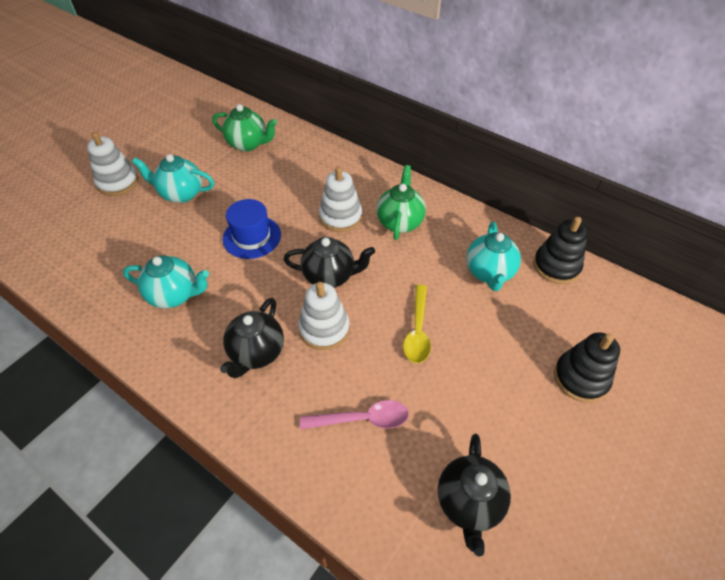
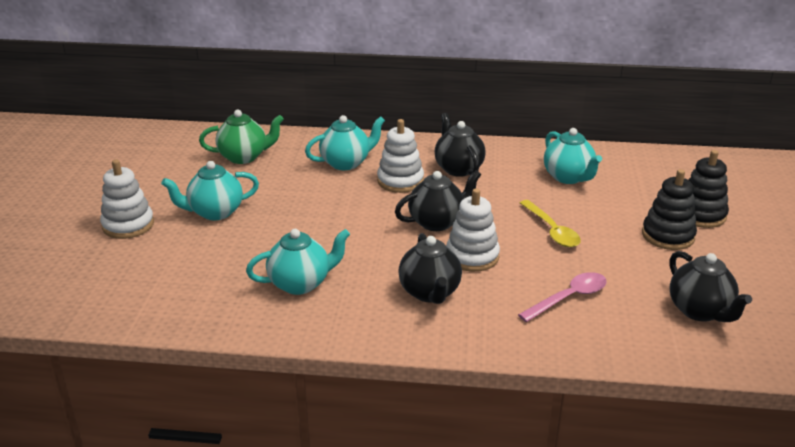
camera: 30 degrees left, 20 degrees down
(252, 237) = (330, 220): blue hat -> none
(316, 179) = (346, 163): none -> turquoise teapot
(400, 222) = (458, 169): green teapot -> black teapot
(556, 266) = (614, 157): black stacking toy -> black stacking toy (668, 236)

